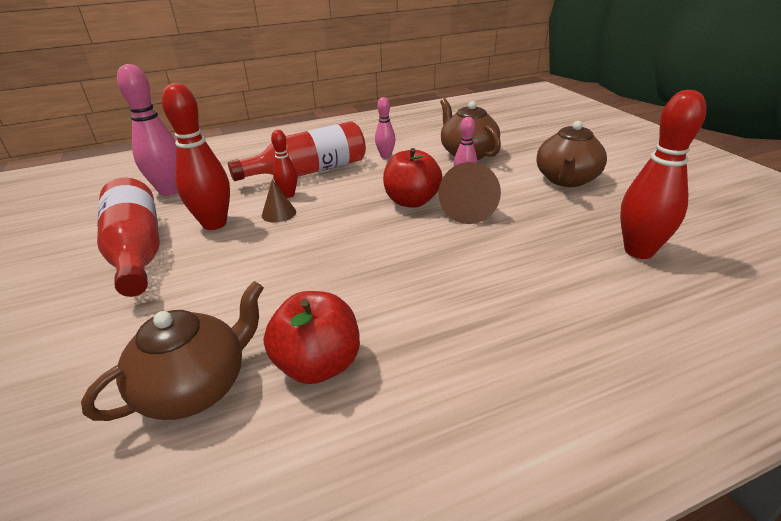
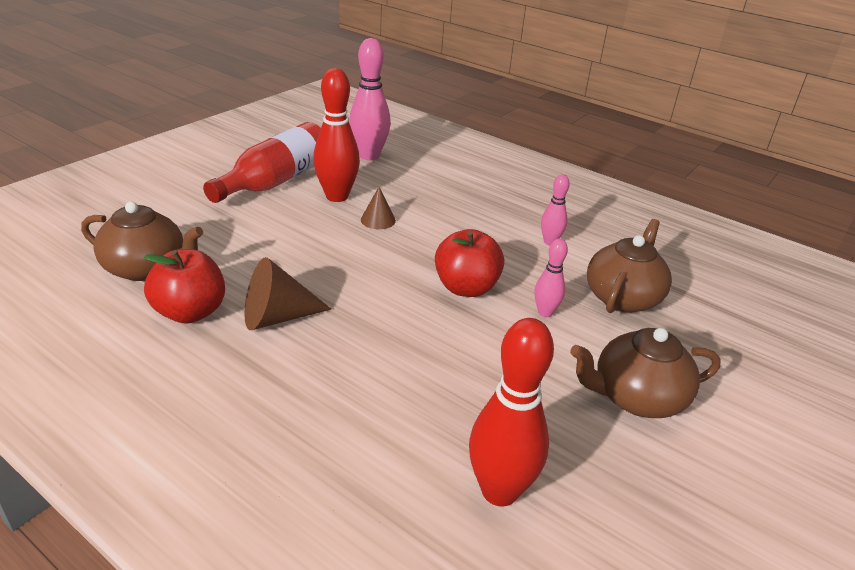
camera: 55 degrees right, 0 degrees up
(288, 195) = (413, 213): red bowling pin -> none
(309, 172) = (467, 208): red bottle -> none
(468, 210) = (481, 331): brown cone -> brown cone (277, 317)

